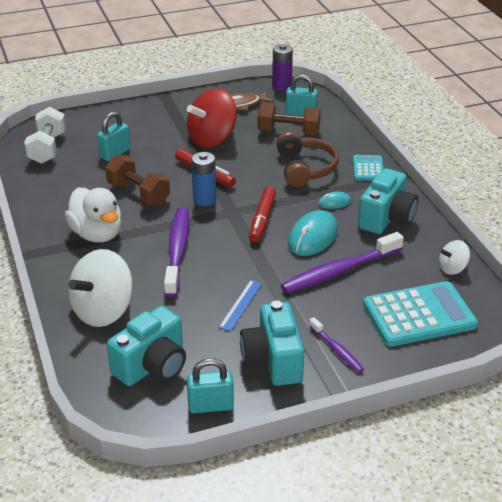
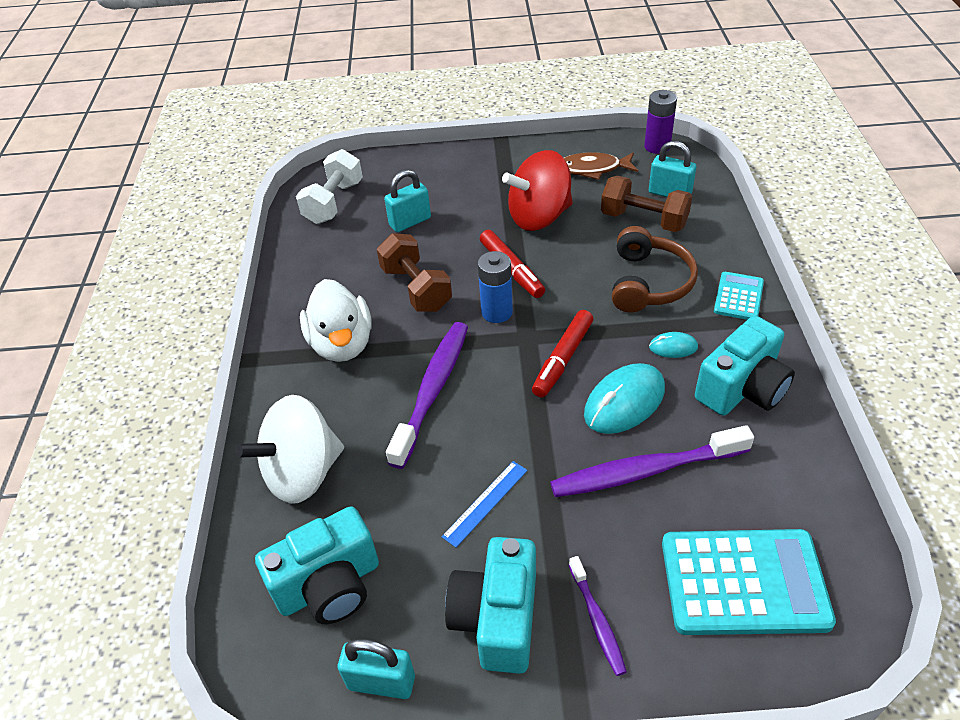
camera: 20 degrees right, 10 degrees up
(452, 268) = (821, 502): white spinning top -> none

